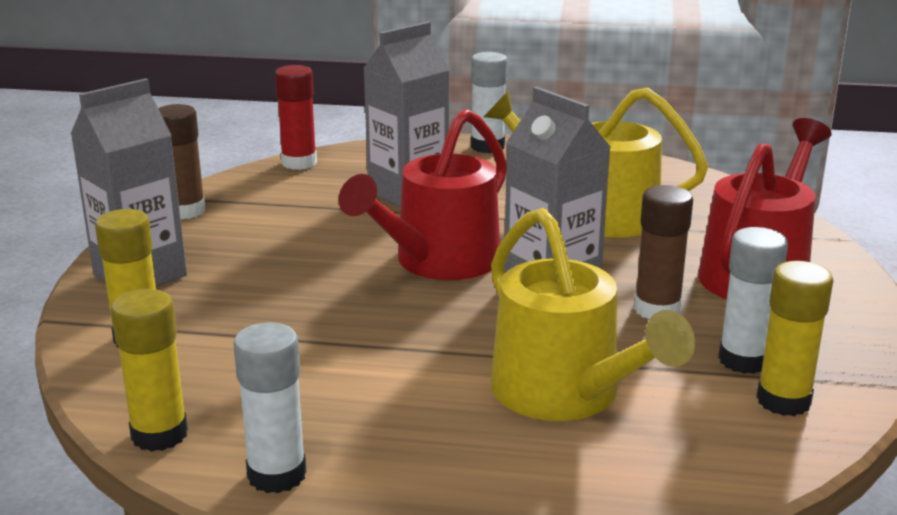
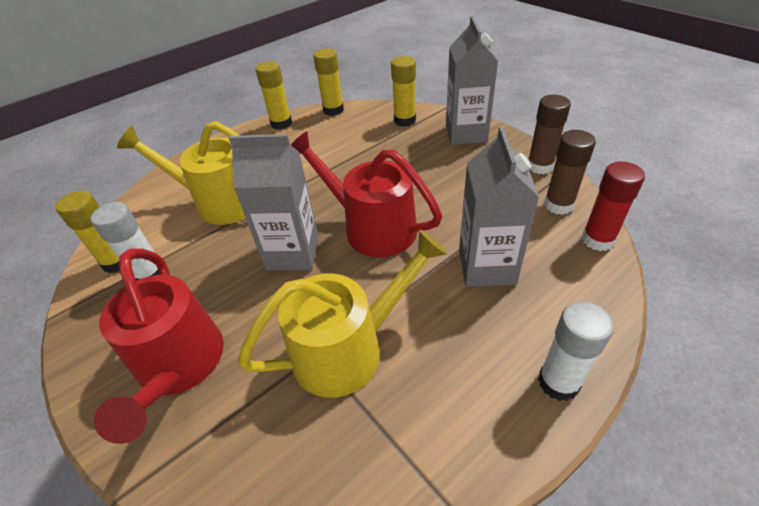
camera: 135 degrees right, 20 degrees up
(277, 475) = (281, 123): white glue stick -> yellow glue stick
(438, 262) = (371, 227): red watering can -> red watering can turned 45 degrees counterclockwise
(657, 309) = (221, 279): brown glue stick -> brown glue stick (558, 205)

